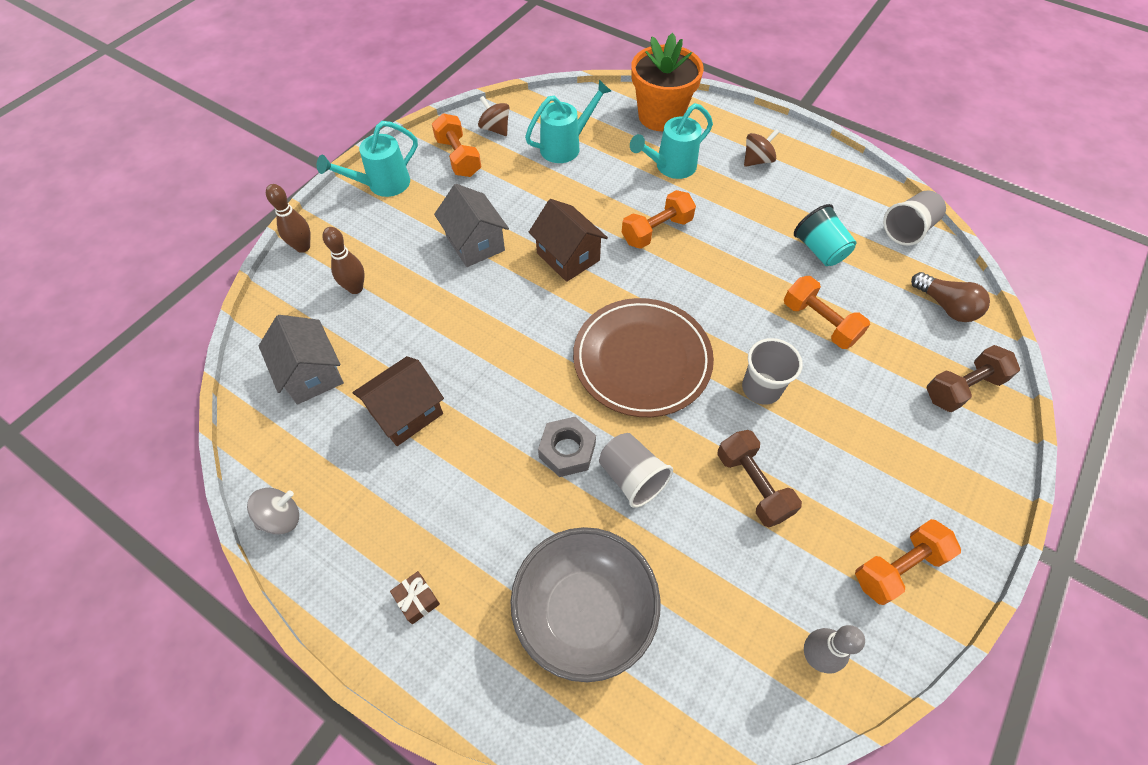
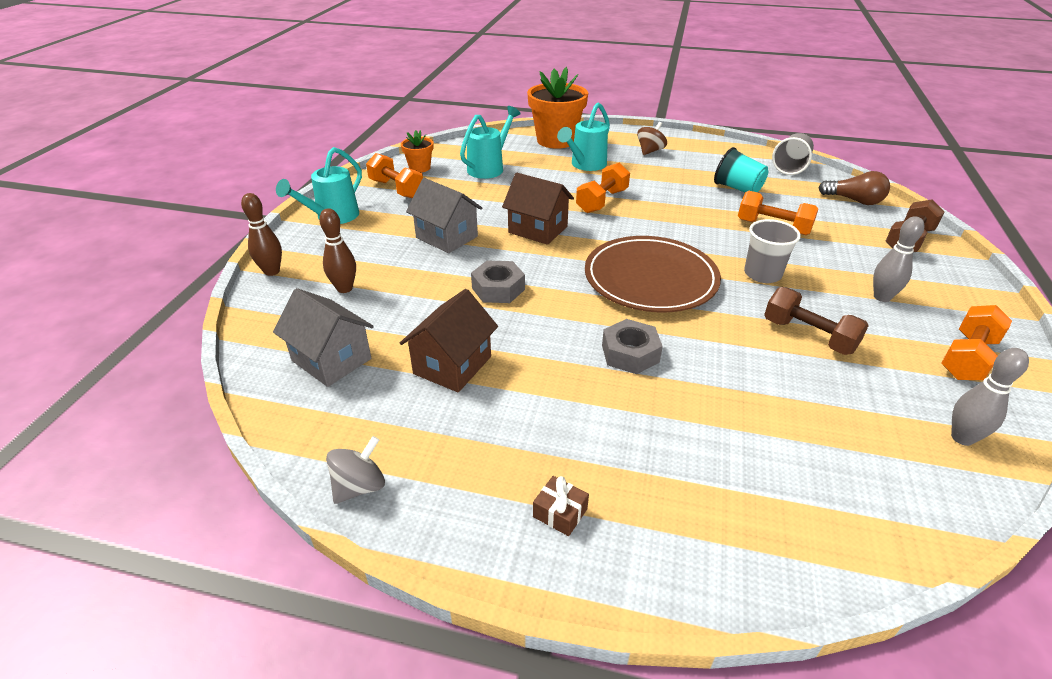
camera: 20 degrees left, 20 degrees down
(489, 329) = (498, 289): none -> grey nut
(495, 129) = (419, 168): brown spinning top -> orange flower pot
(584, 612) = (738, 469): grey bowl -> none
(632, 477) = (703, 357): grey cup -> none
(868, 459) = (882, 297): none -> grey bowling pin

